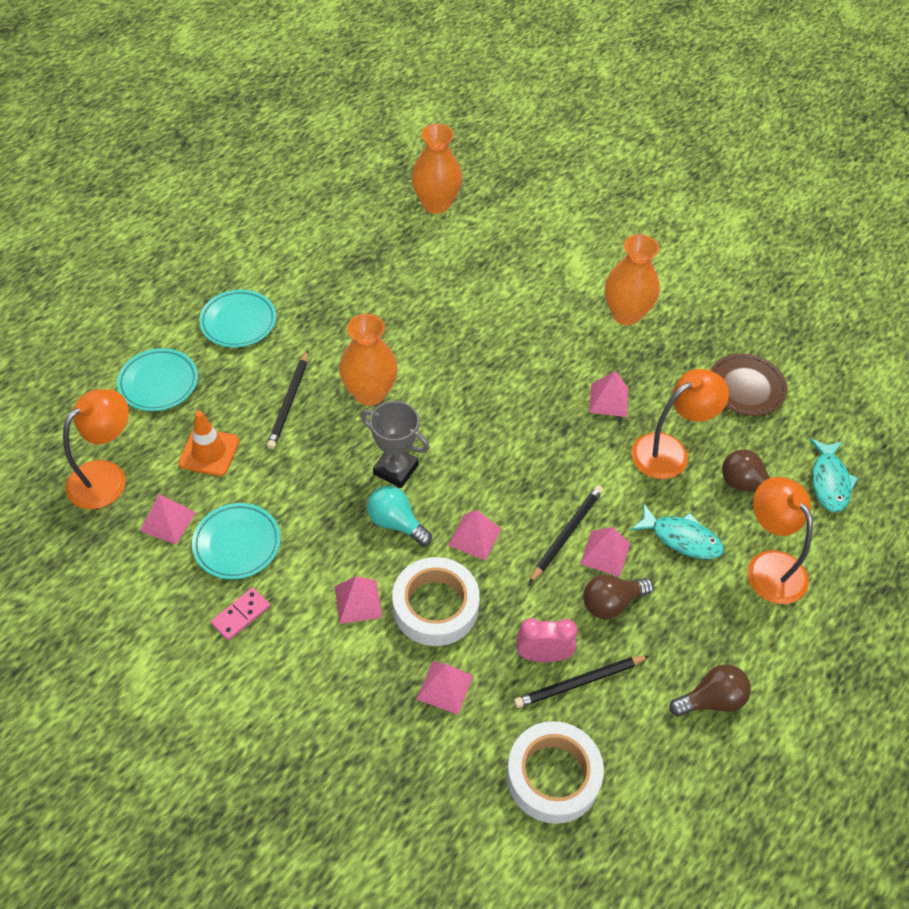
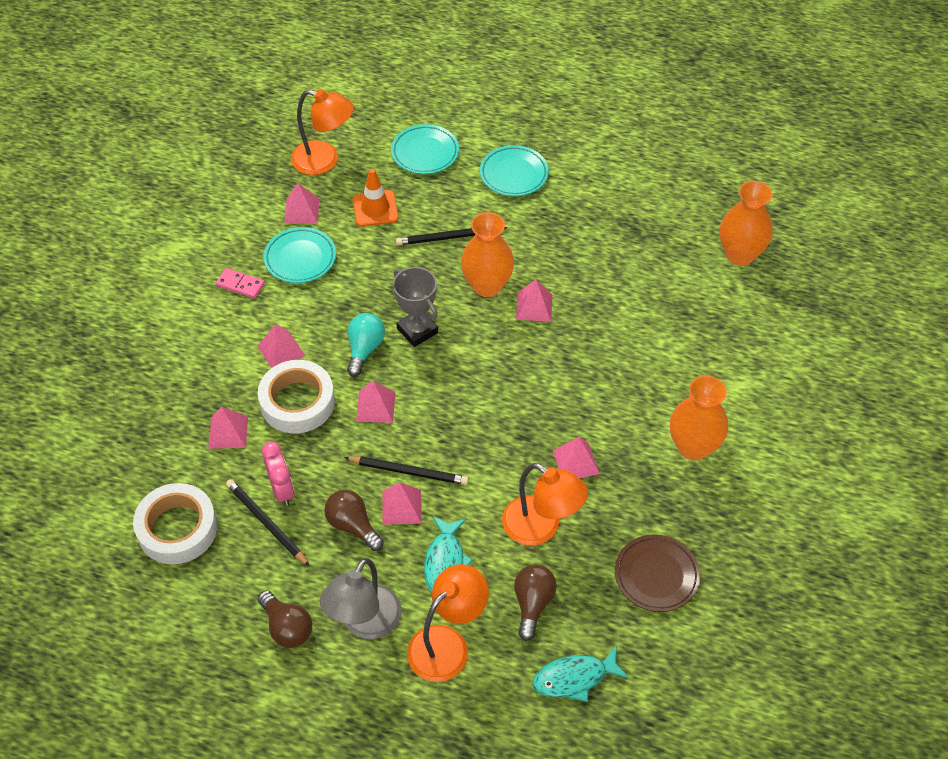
camera: 70 degrees right, 0 degrees up
(395, 469) = (417, 330): grey trophy -> grey trophy turned 45 degrees counterclockwise
(416, 366) = (534, 306): none -> pink pyramid
(727, 628) = (365, 623): none -> grey lamp

